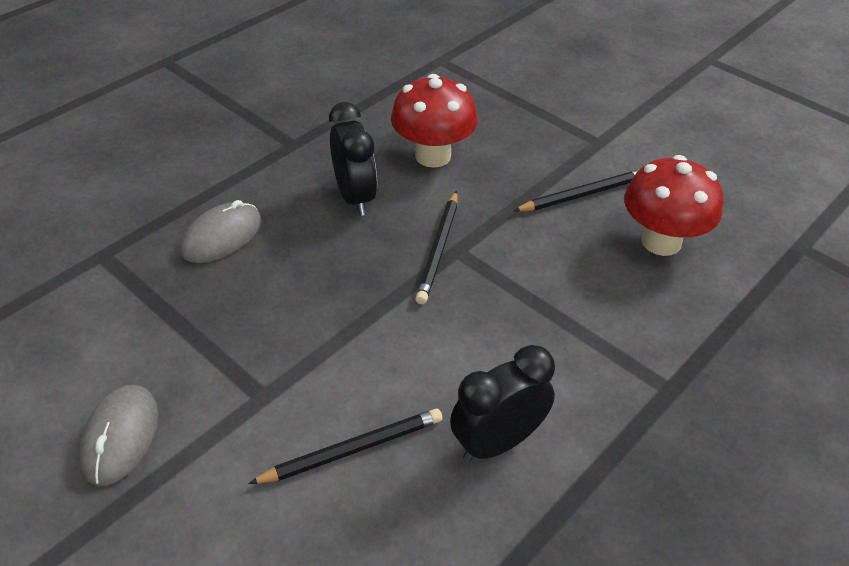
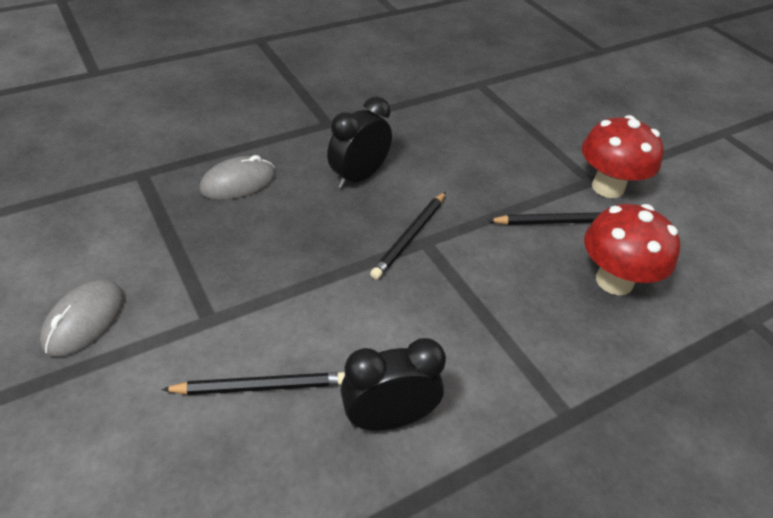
camera: 15 degrees right, 0 degrees up
(355, 197) = (359, 177): black clock -> black clock turned 135 degrees counterclockwise
(433, 156) = (439, 159): red mushroom -> red mushroom (607, 187)

